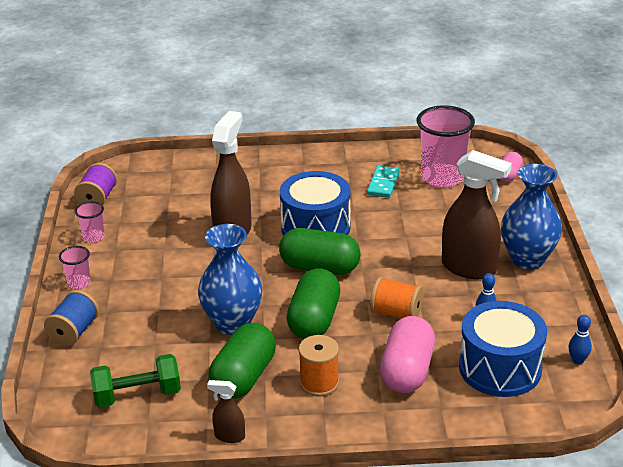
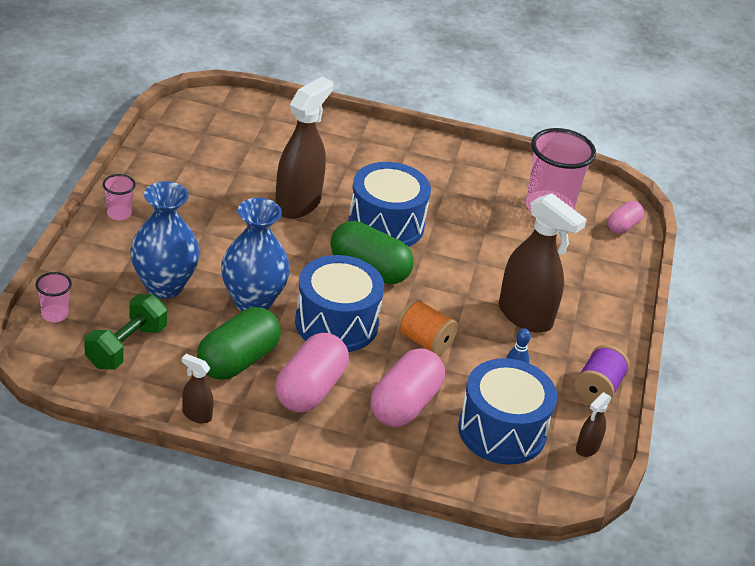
camera: 10 degrees right, 5 degrees up
(74, 332) = (93, 263): blue spool -> none
(93, 237) = (154, 168): pink cup -> pink cup (55, 314)
(98, 199) = (176, 128): purple spool -> purple spool (598, 389)
(137, 395) = (126, 346): green dumbbell -> green dumbbell turned 60 degrees counterclockwise
(314, 320) = (336, 323): green capsule -> blue drum
(319, 383) = (310, 389): orange spool -> pink capsule
(383, 184) = (481, 197): turquoise domino -> none
(527, 259) = (593, 325): blue vase -> blue vase (164, 286)
(577, 360) = (587, 448): blue bowling pin -> brown spray bottle

